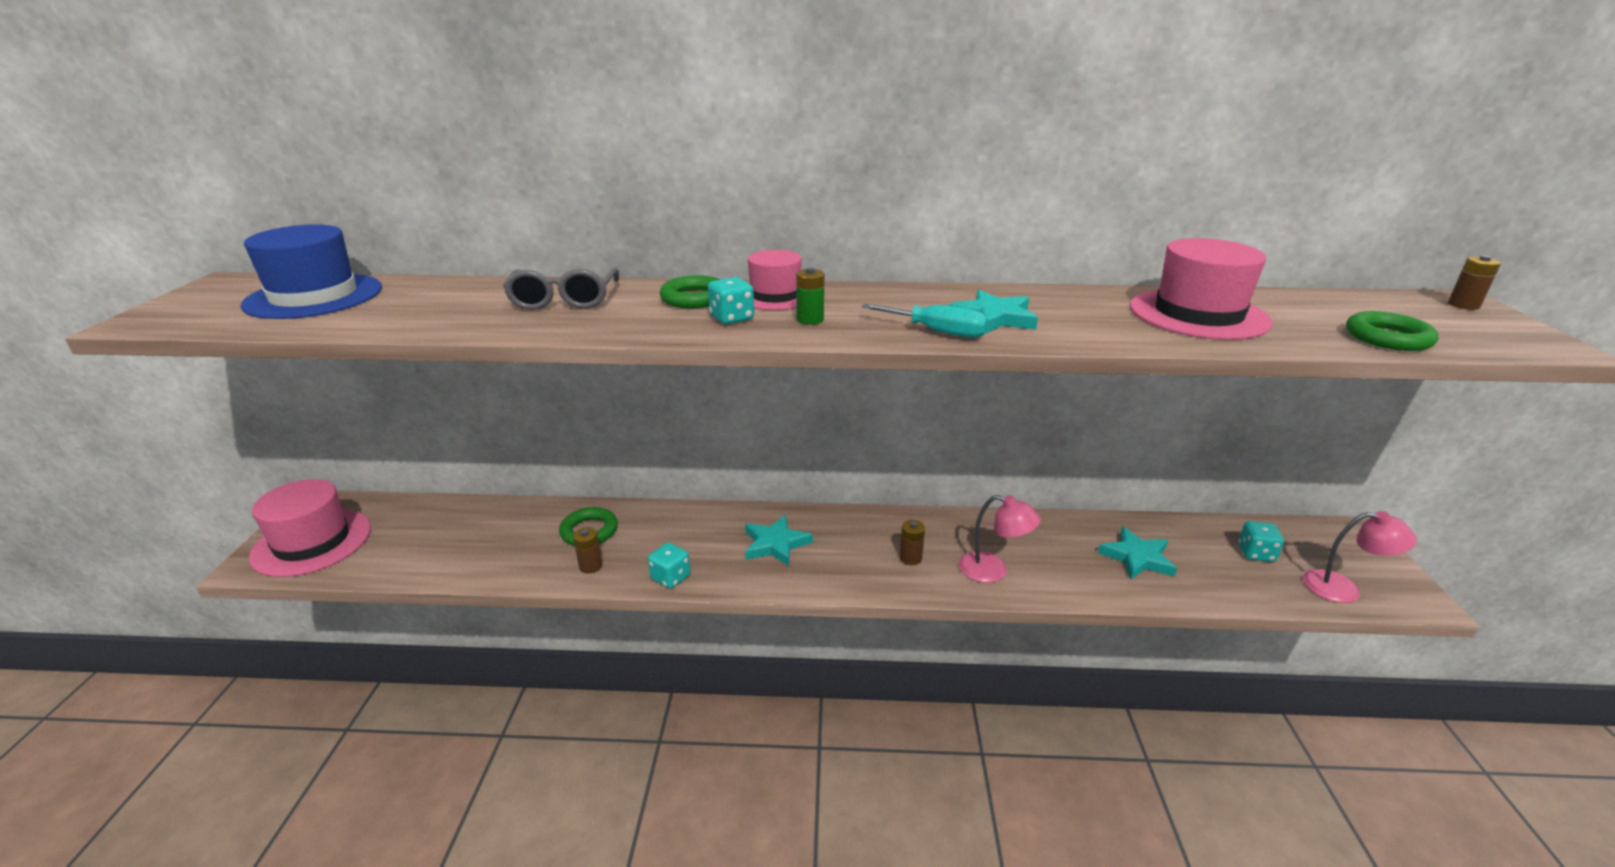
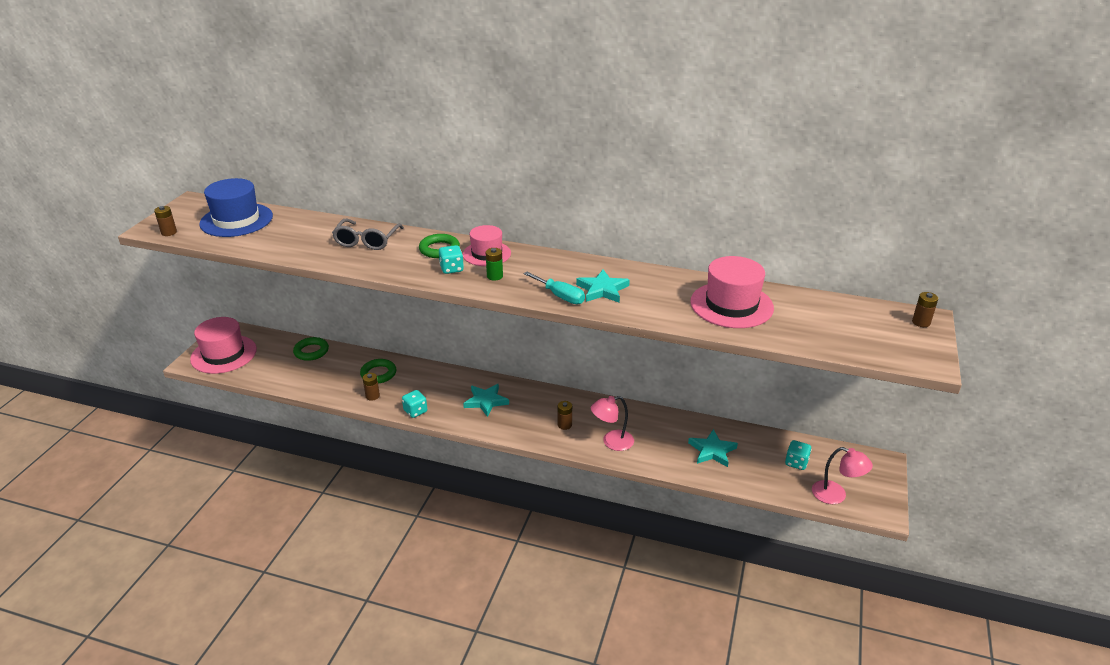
camera: 15 degrees right, 5 degrees up
(178, 323) = (169, 232): none -> brown battery
(993, 570) = (612, 442): pink lamp -> pink lamp turned 120 degrees clockwise
(1387, 338) = (830, 341): green ring -> green ring (311, 351)

